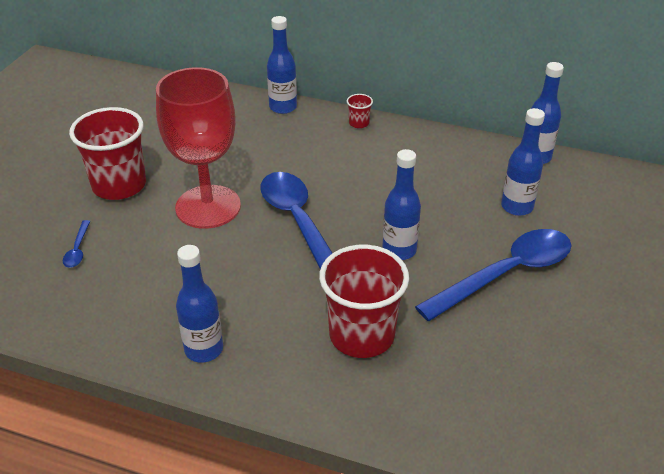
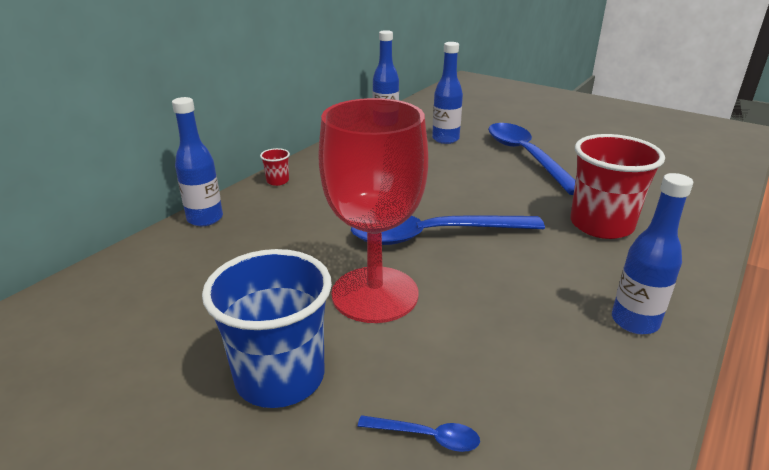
camera: 75 degrees left, 10 degrees down
(119, 185) = (280, 377): red cup -> blue cup
(399, 250) = (488, 191): blue bottle -> none

